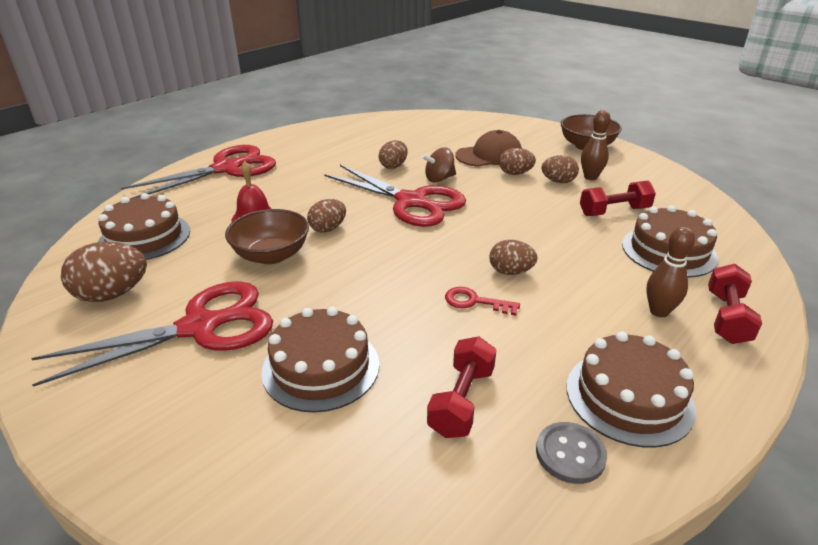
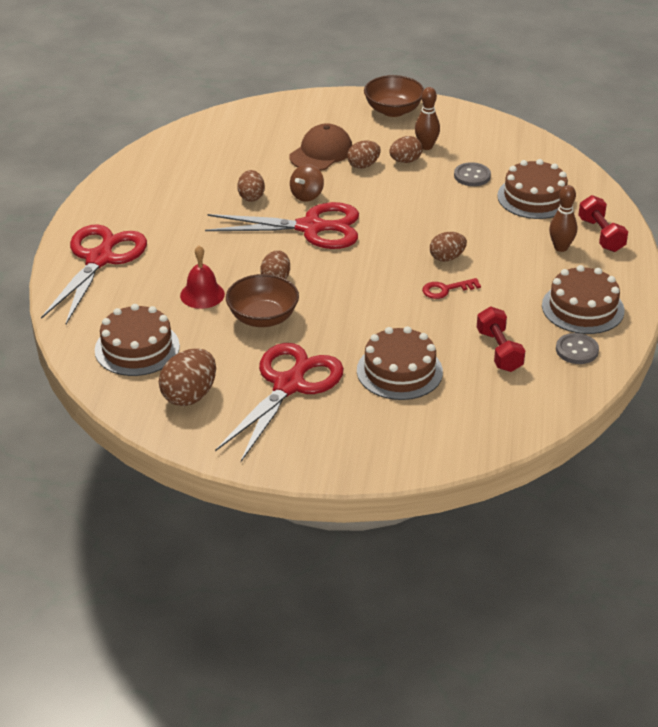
camera: 35 degrees left, 5 degrees up
(614, 211) = (472, 176): red dumbbell -> grey button

